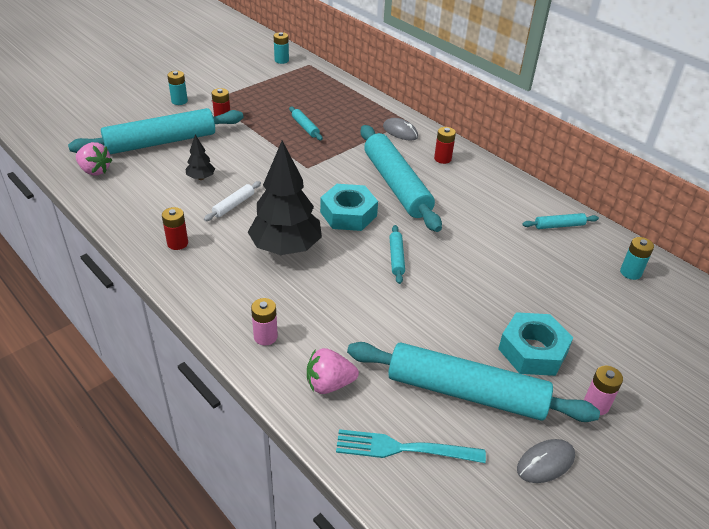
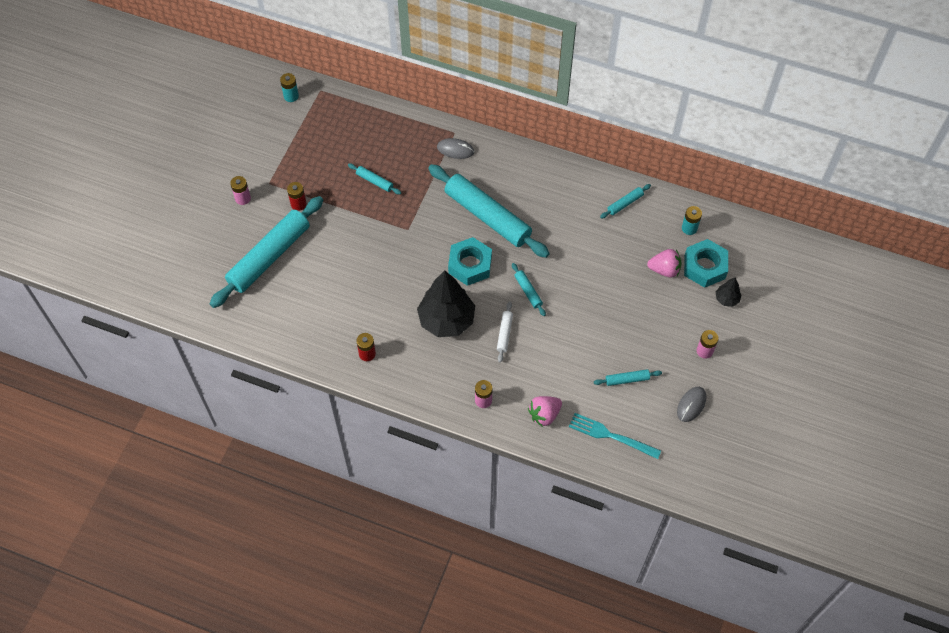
camera: 25 degrees left, 20 degrees up
(95, 171) = (243, 314): pink strawberry -> pink strawberry (664, 270)
(179, 101) = (243, 198): turquoise battery -> pink battery
(201, 178) = (333, 281): black tree -> black tree (726, 299)
(233, 205) = (379, 297): white rolling pin -> white rolling pin (504, 334)
(402, 448) = (610, 435): turquoise fork -> turquoise fork turned 45 degrees clockwise
(442, 159) = (506, 168): red battery -> none
(466, 392) = (627, 379): turquoise rolling pin -> turquoise rolling pin, size x0.41
(533, 351) = (653, 328): turquoise nut -> turquoise nut (704, 267)

